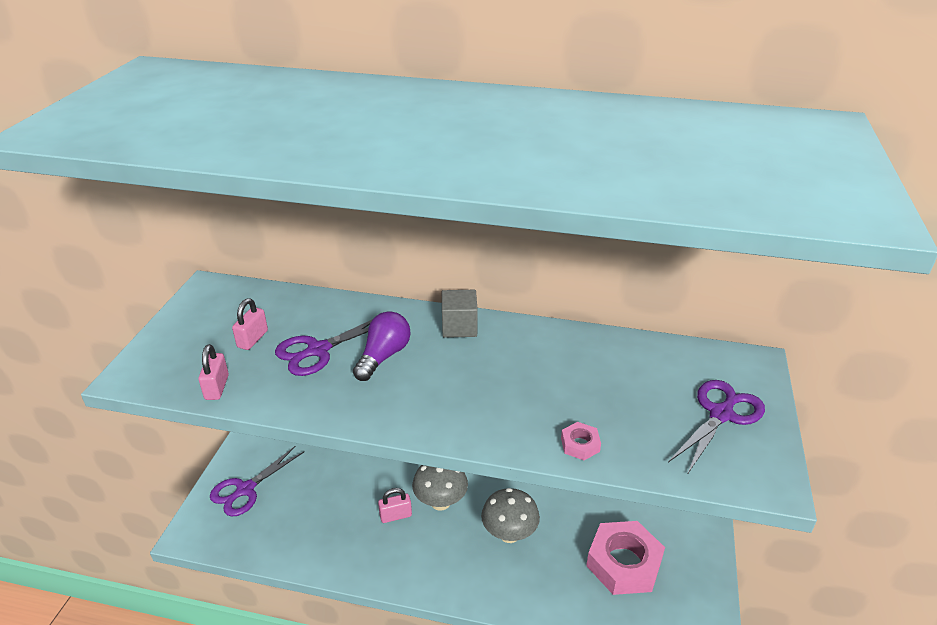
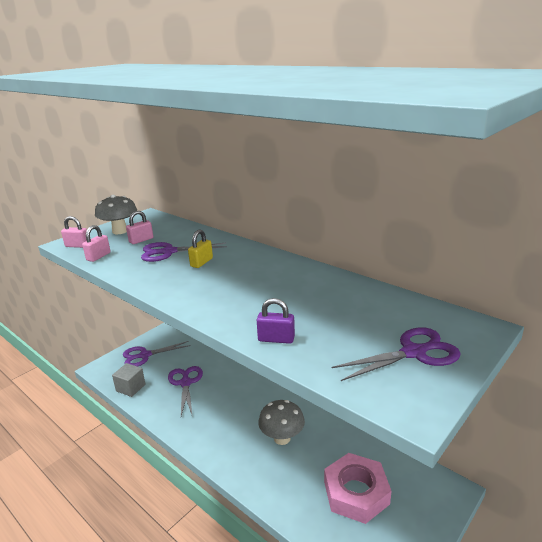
camera: 30 degrees right, 10 degrees down
(337, 509) = (185, 383): none -> purple scissors
(383, 356) = (201, 262): purple light bulb -> yellow padlock
(395, 515) = (216, 399): pink padlock -> pink padlock (77, 246)
(440, 502) = (250, 401): grey mushroom -> grey mushroom (120, 231)
(459, 327) = (265, 258): grey cube -> grey cube (130, 387)
(580, 444) = (276, 339): pink nut -> purple padlock

